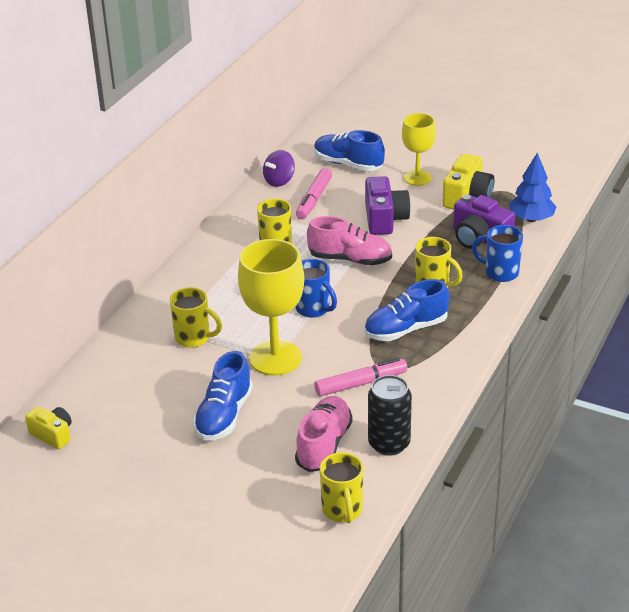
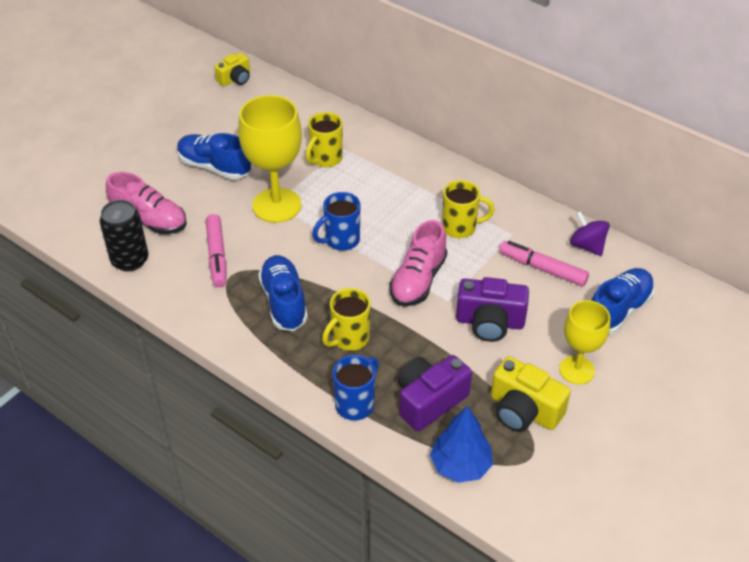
camera: 100 degrees right, 10 degrees up
(342, 510) = (69, 220): yellow mug -> none

